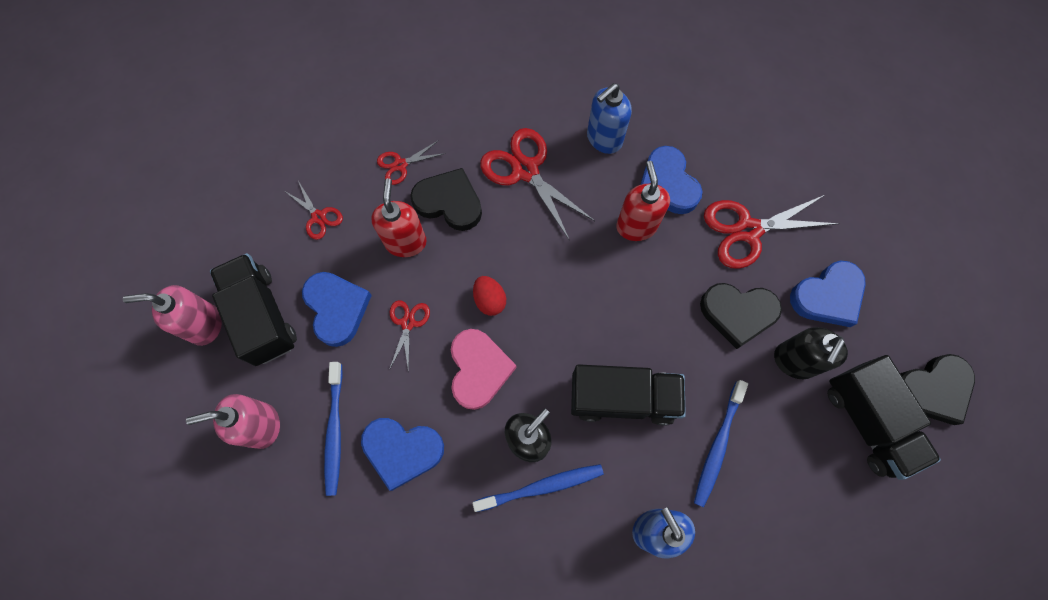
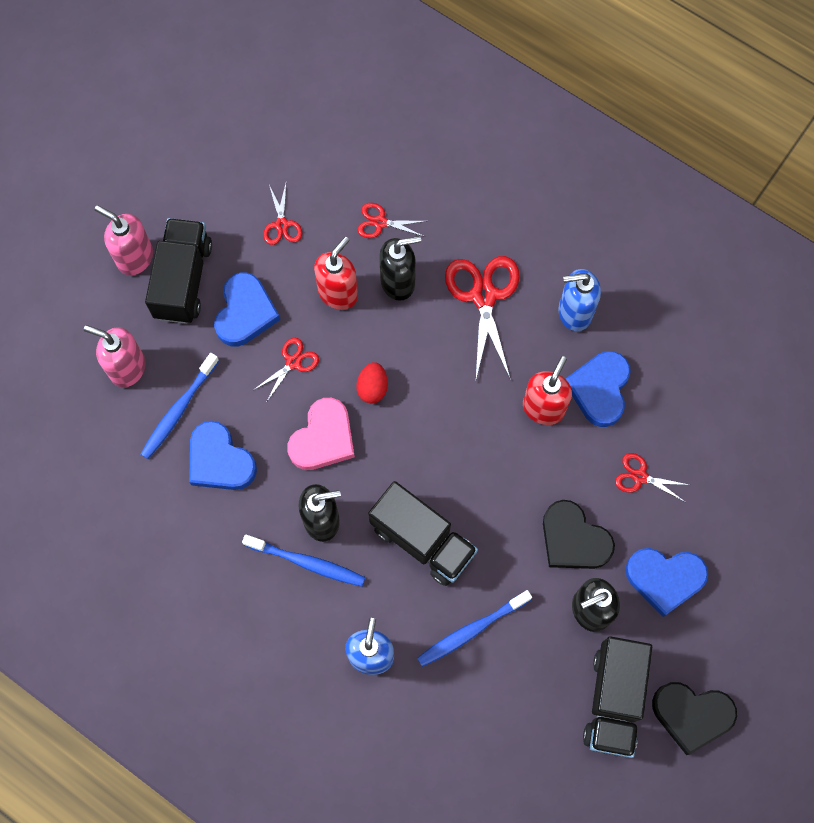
camera: 35 degrees right, 0 degrees up
(449, 202) = (398, 282): black heart -> black soap dispenser
(748, 230) = (640, 476): red scissors -> red scissors, size x0.53

